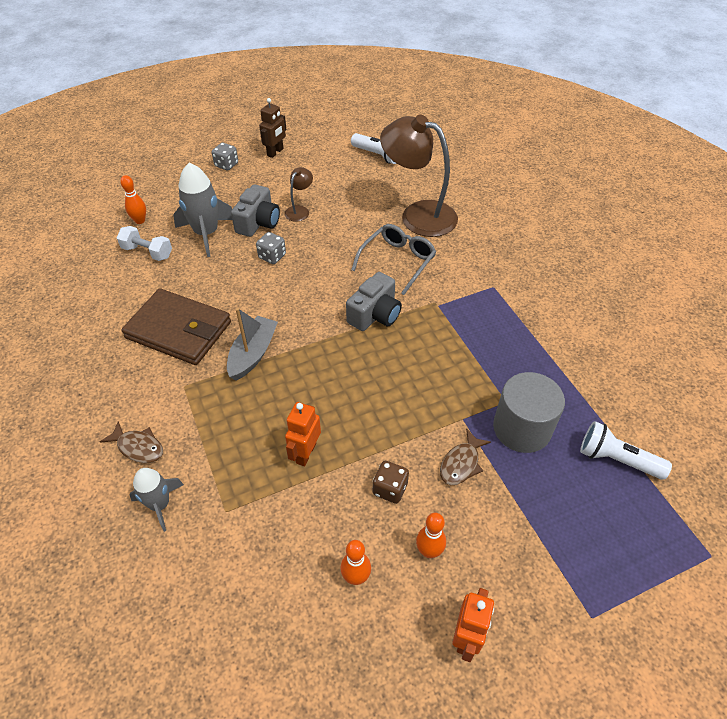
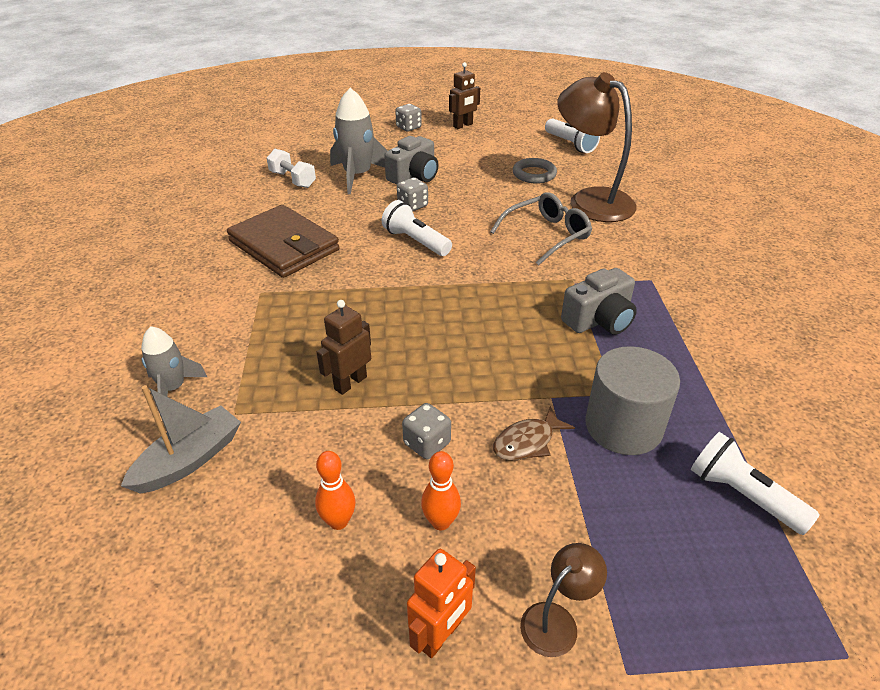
camera: 20 degrees right, 10 degrees down
(138, 447) = (184, 333): brown fish -> none
(140, 221) = (301, 155): orange bowling pin -> none
(253, 354) = (346, 281): grey boat -> grey boat (189, 460)
(293, 295) = (416, 241): none -> white flashlight
(299, 210) = (462, 174): brown lamp -> brown lamp (557, 620)
(305, 453) = (350, 383): orange robot -> brown robot
(361, 197) = (534, 174): none -> grey ring
(375, 314) = (496, 276): grey camera -> grey camera (599, 320)
(390, 489) = (427, 443): brown dice -> grey dice

